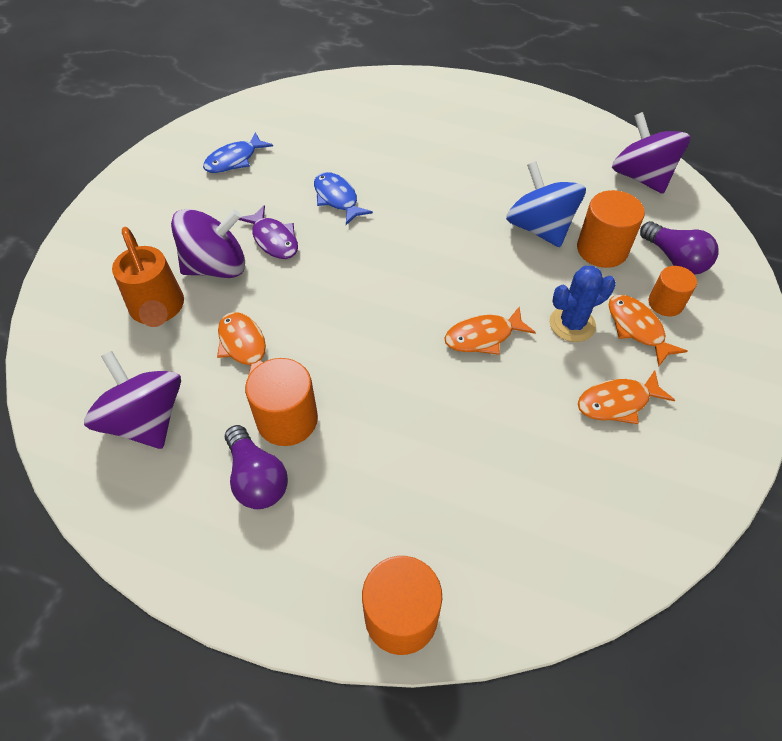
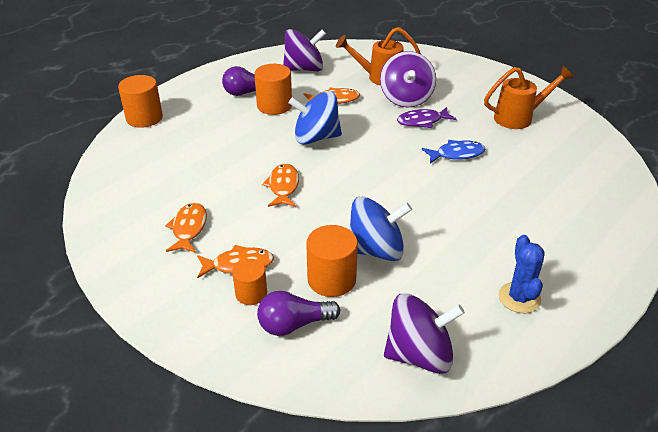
camera: 110 degrees right, 15 degrees down
(234, 160) = (519, 118): blue fish -> orange watering can
(358, 337) = (316, 138): none -> blue spinning top
(572, 324) = (266, 231): blue cactus -> blue cactus (519, 298)

